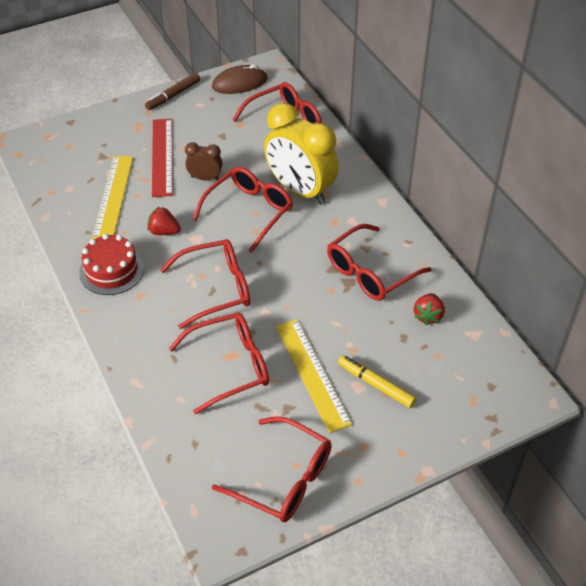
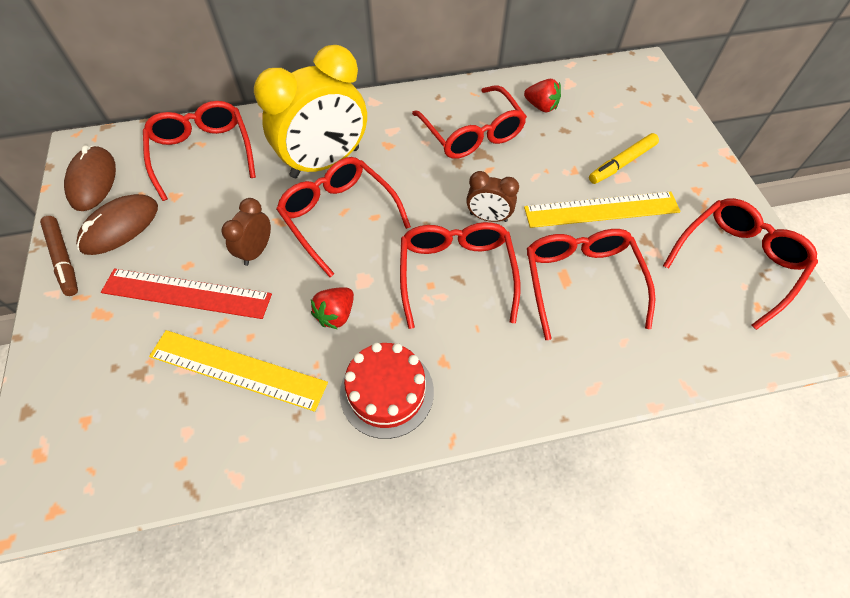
camera: 75 degrees left, 10 degrees up
(205, 109) = (120, 227): none -> brown mouse
(277, 298) = (488, 217): none -> brown clock

